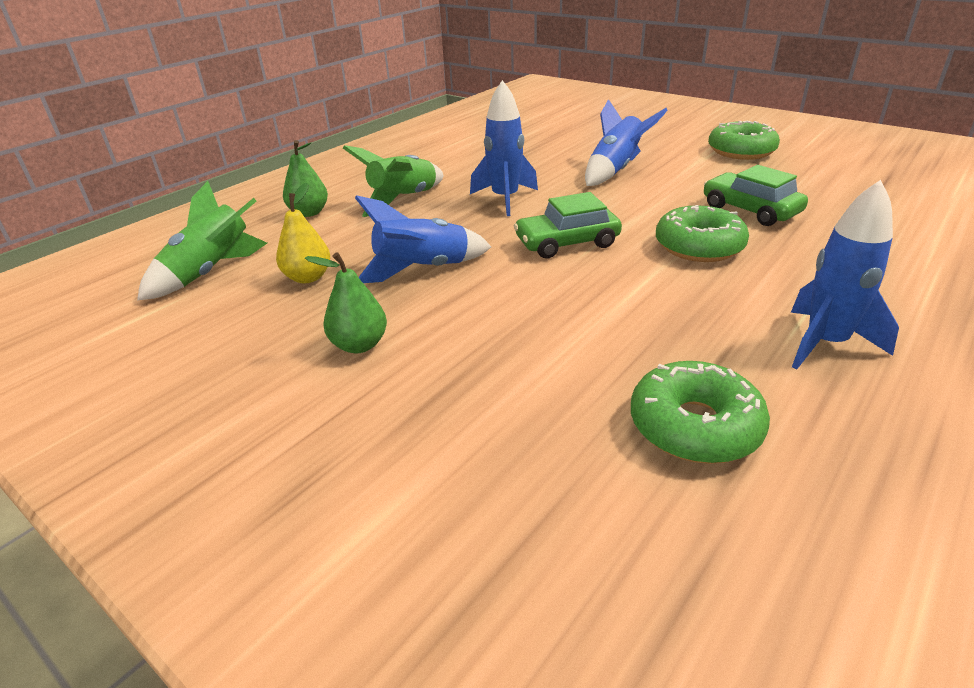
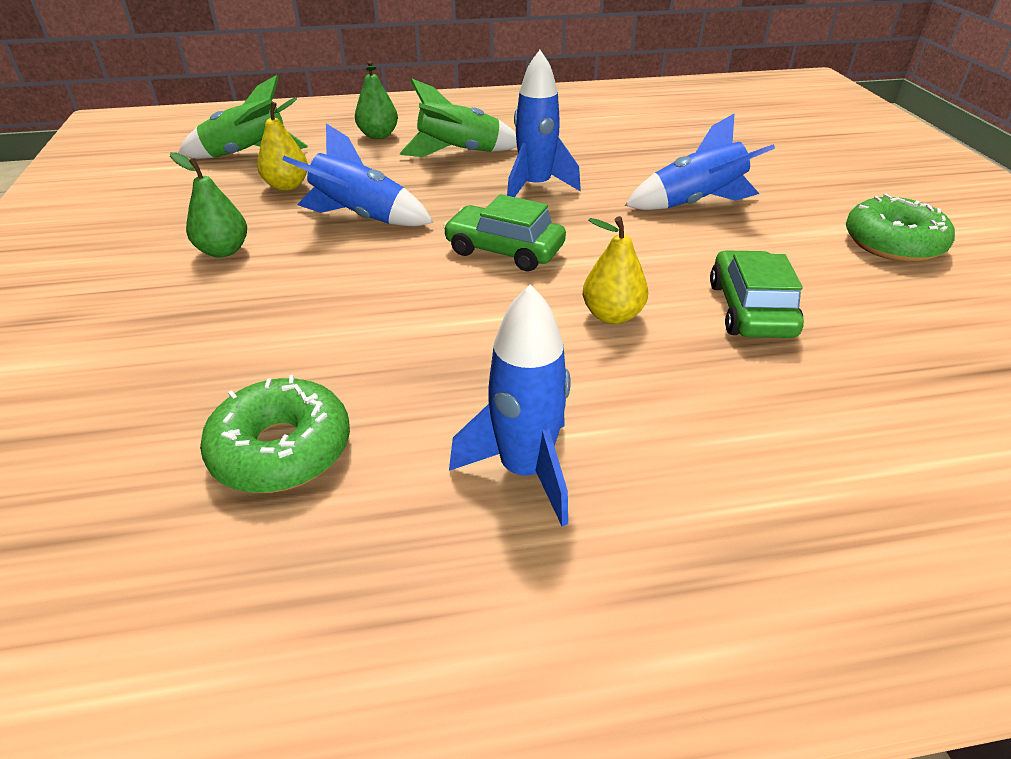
camera: 40 degrees right, 5 degrees up
(699, 246) = (612, 315): green donut -> yellow pear

